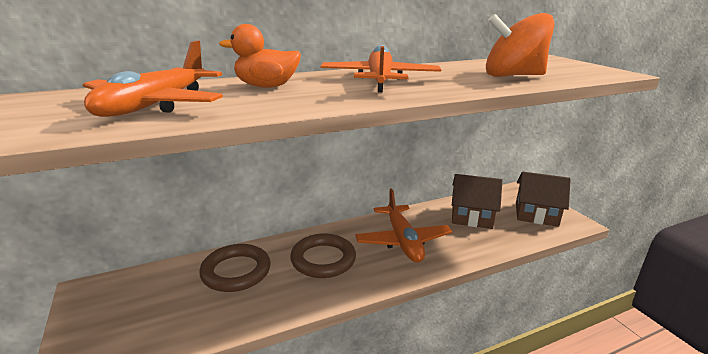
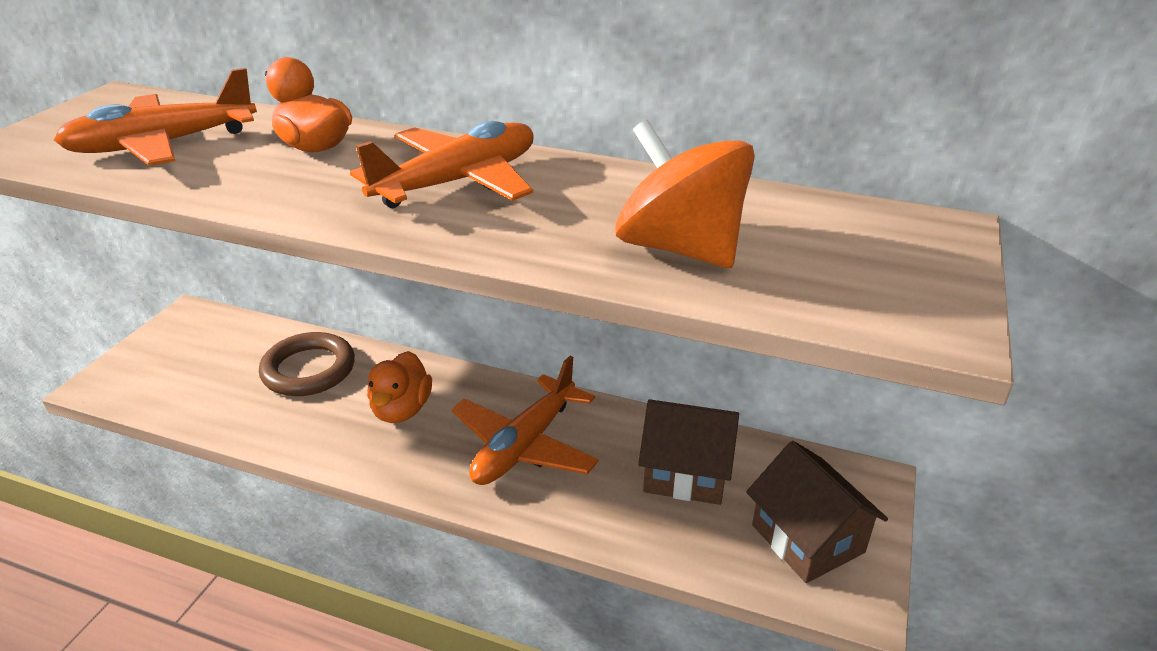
camera: 45 degrees right, 10 degrees up
(323, 259) = (401, 410): brown ring -> orange duck
(471, 217) = (686, 473): brown house -> brown house turned 45 degrees counterclockwise

